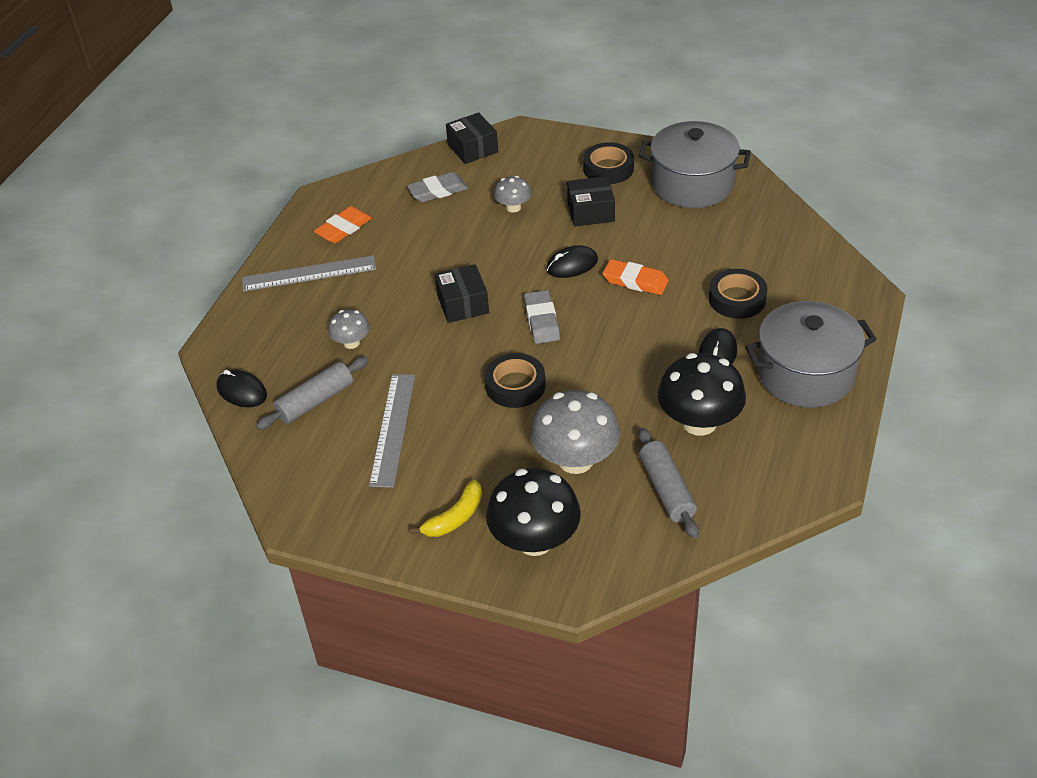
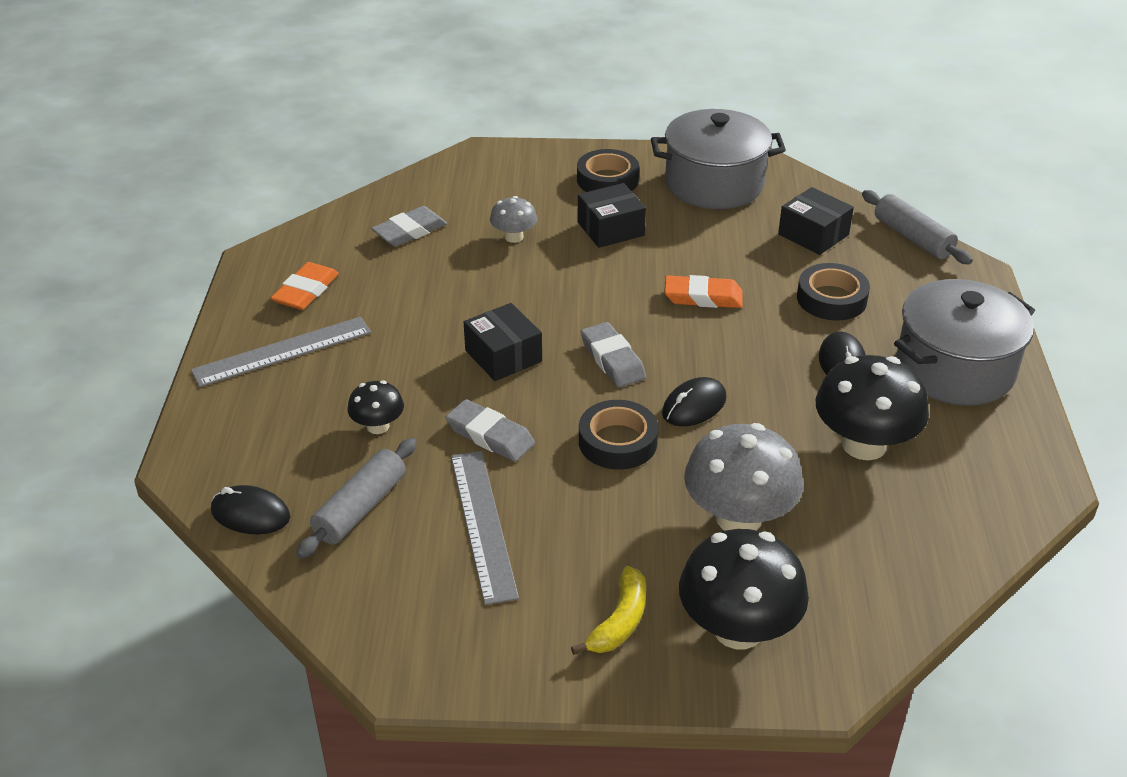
camera: 20 degrees left, 5 degrees down
(351, 343) = (378, 426): grey mushroom -> black mushroom
(426, 364) = (490, 435): none -> grey eraser
(472, 148) = (431, 179): black box -> black box (813, 234)
(572, 265) = (618, 291): black mouse -> black mouse (694, 406)
(667, 490) = (868, 532): grey rolling pin -> grey rolling pin (913, 238)

